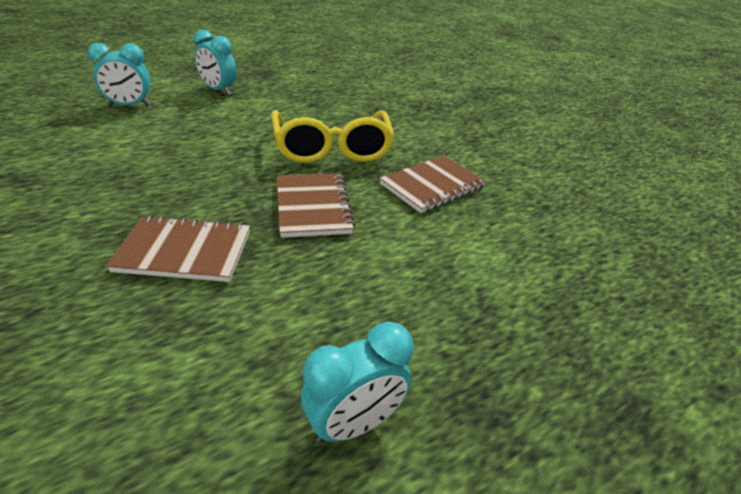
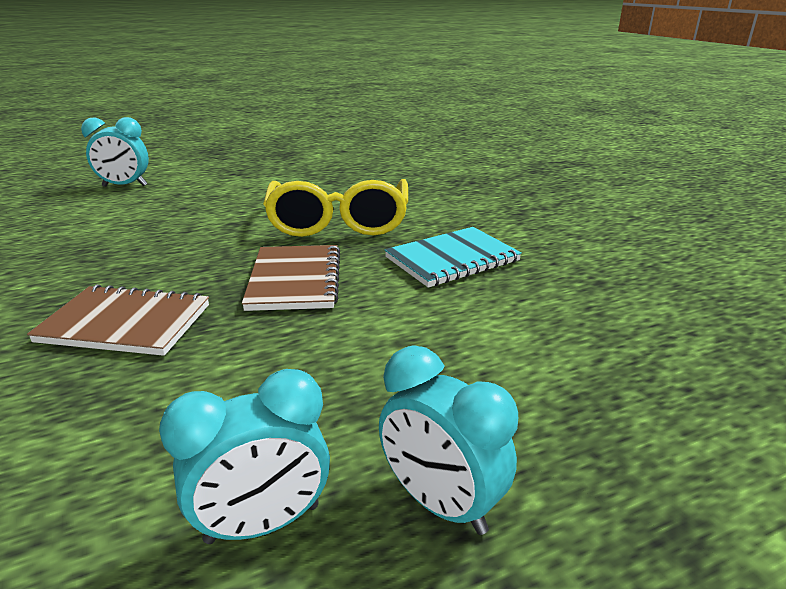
camera: 10 degrees right, 10 degrees down
(219, 90) = (228, 171): turquoise clock -> turquoise clock (441, 503)
(432, 186) = (452, 259): brown notebook -> turquoise notebook

